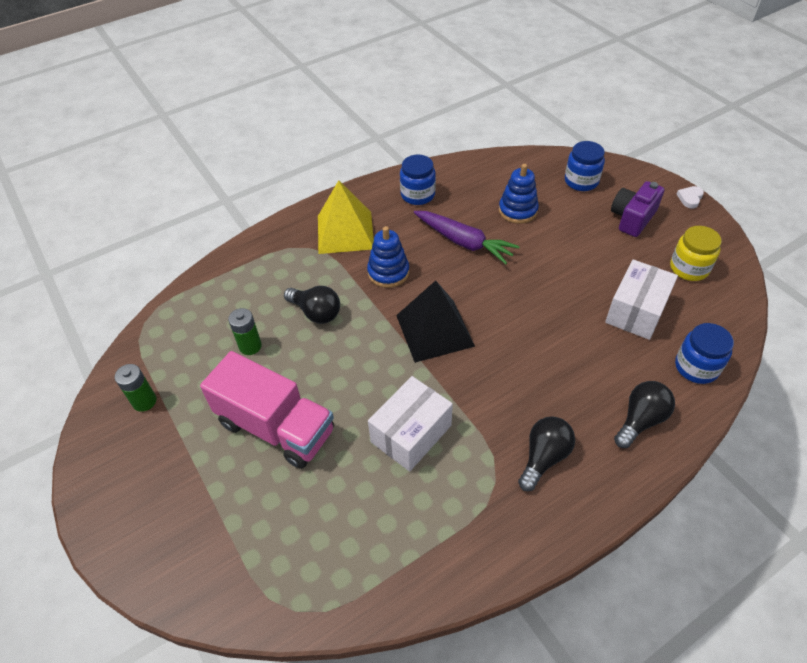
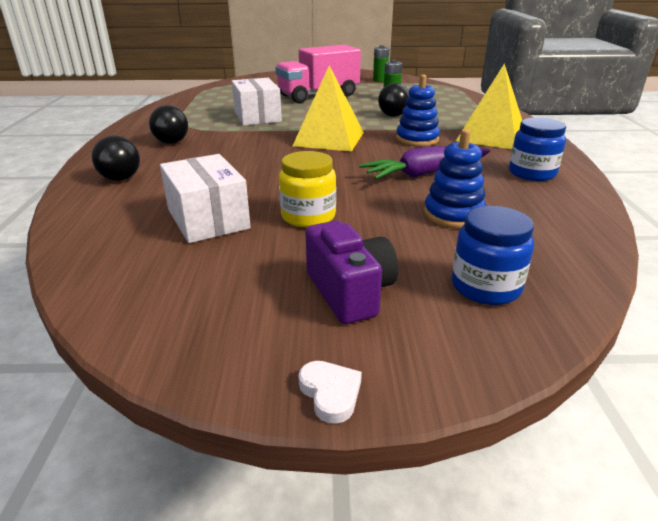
camera: 120 degrees right, 20 degrees down
(434, 330) = (329, 139): black pyramid -> yellow pyramid
(689, 268) = (199, 287): yellow jar -> yellow jar (308, 216)
(696, 367) = (100, 218): blue jar -> none

